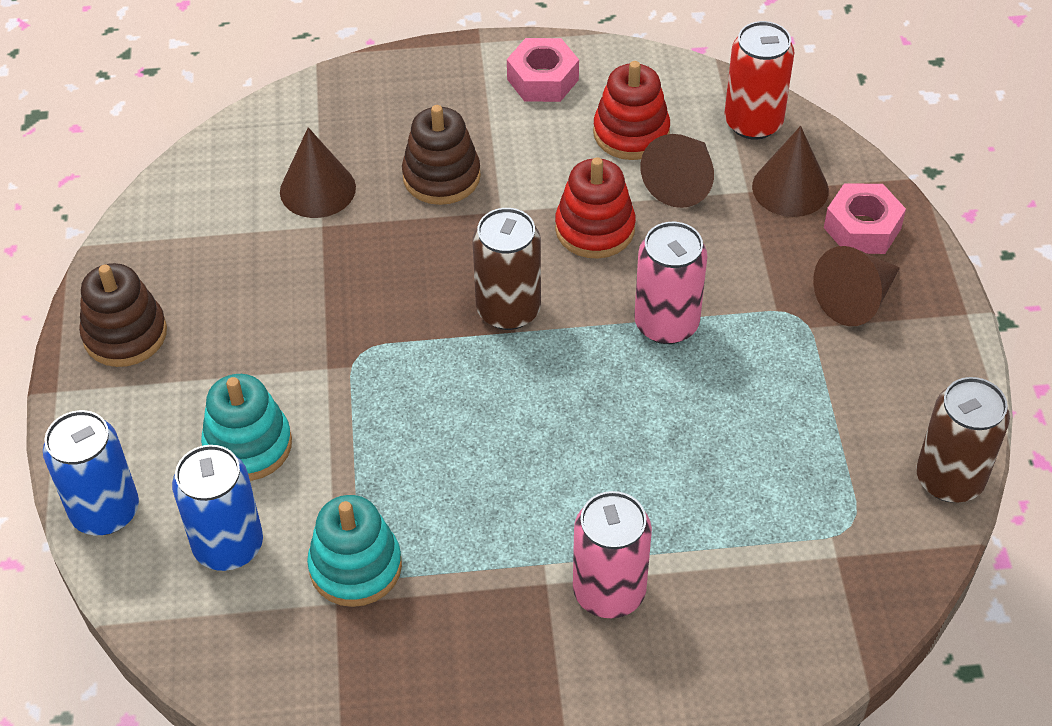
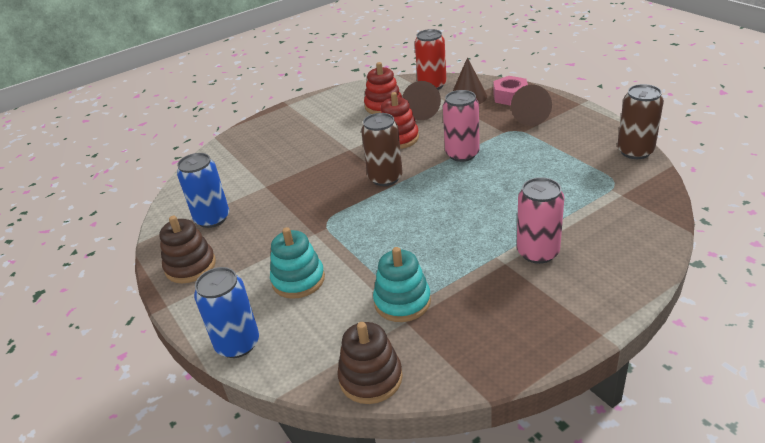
camera: 25 degrees left, 15 degrees down
(228, 545) = (323, 325): blue can -> blue can (212, 218)
(317, 189) = (252, 175): brown cone -> none
(441, 176) = (310, 149): brown stacking toy -> brown stacking toy (370, 378)
(542, 79) = (328, 105): pink nut -> none

